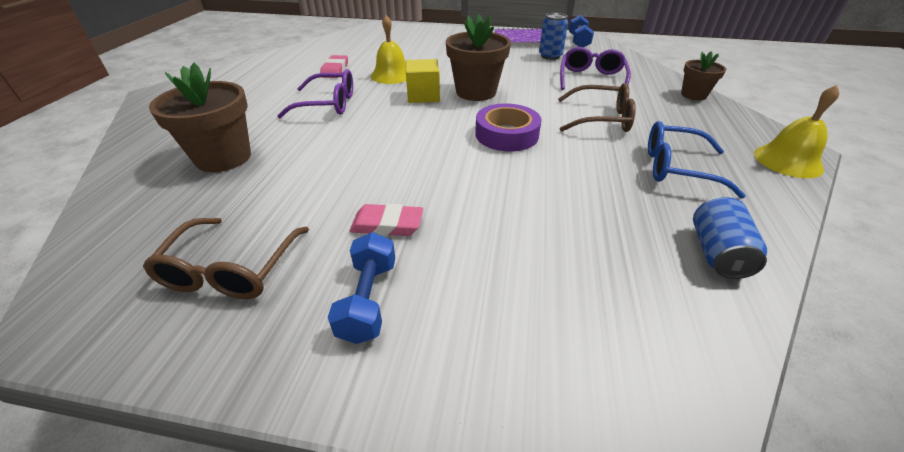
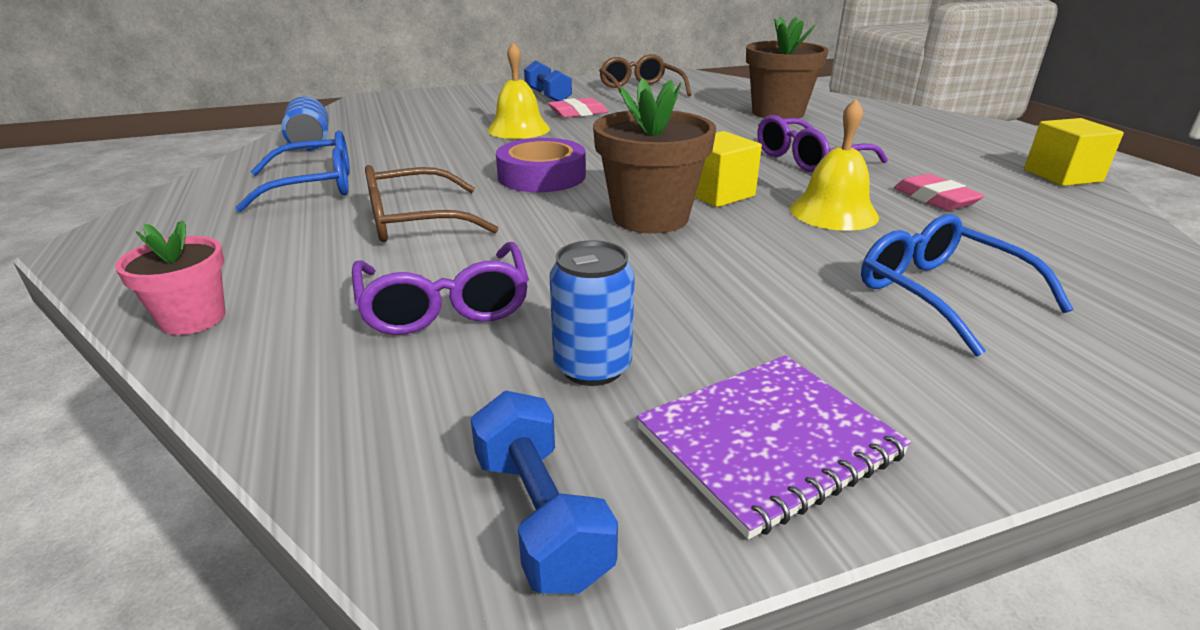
camera: 150 degrees right, 10 degrees down
(250, 65) = (1062, 176): none -> yellow cube
(421, 48) = (941, 294): none -> blue glasses
(693, 95) = (193, 319): brown flower pot -> pink flower pot
(788, 161) = (137, 223): yellow bell -> yellow bell (518, 129)

